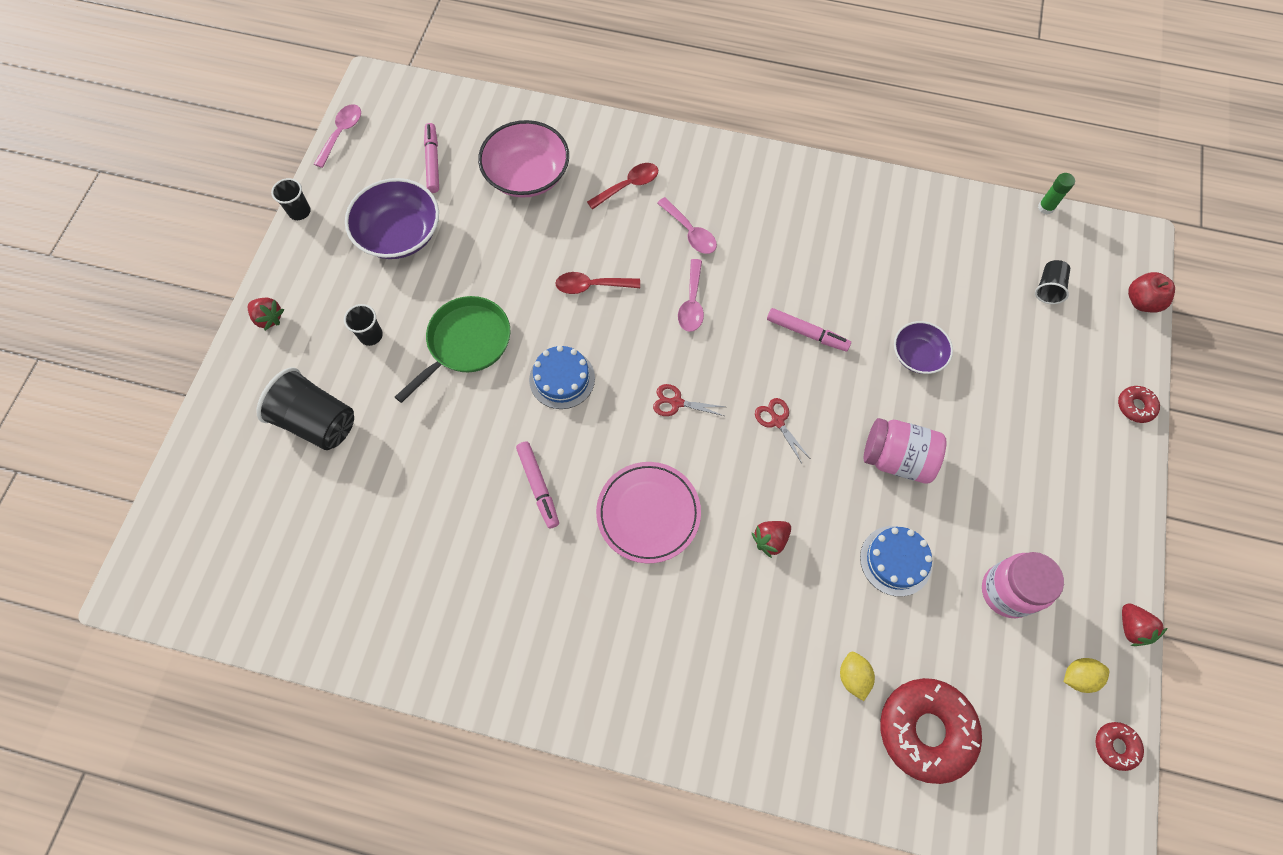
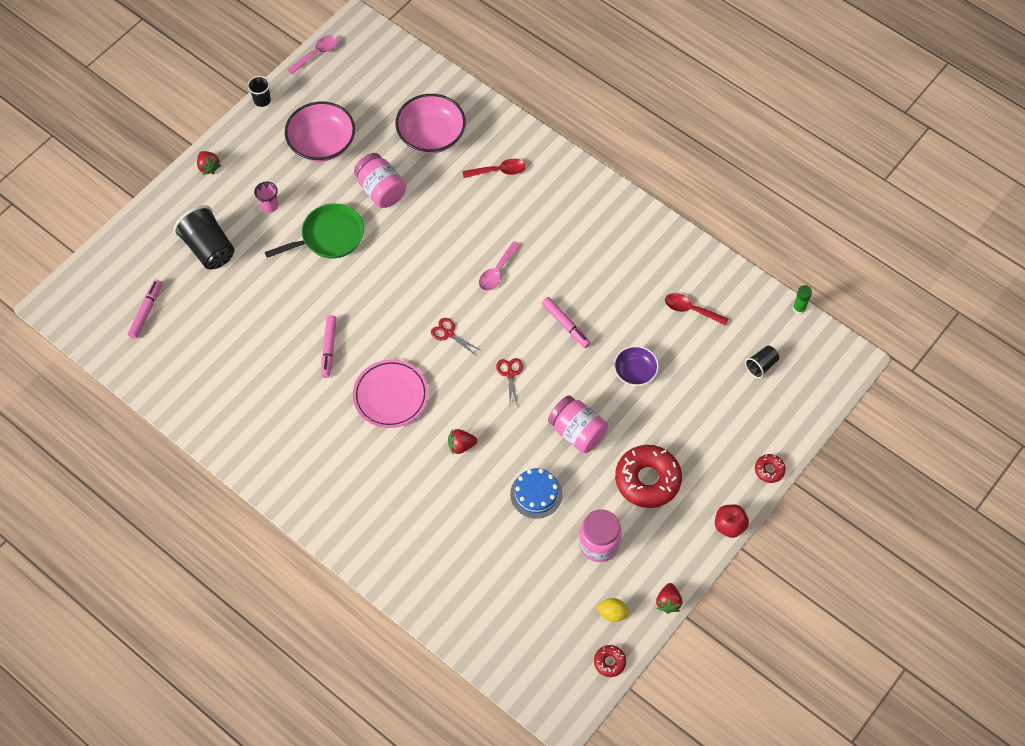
camera: 25 degrees right, 5 degrees down
(371, 335) = (269, 206): black cup -> pink cup
(399, 234) = (322, 143): purple bowl -> pink bowl
(433, 162) = (370, 99): pink marker -> pink marker (146, 311)
(501, 262) = (381, 190): none -> pink jar
(562, 379) = (380, 286): blue cake -> none
(591, 286) = (434, 232): red spoon -> red spoon (690, 310)
(690, 232) = (524, 222): pink spoon -> none
(853, 676) = (465, 548): yellow lemon -> none
(925, 730) = (493, 599): red donut -> red donut (647, 480)
(1141, 301) = (825, 403): red apple -> red apple (729, 526)

